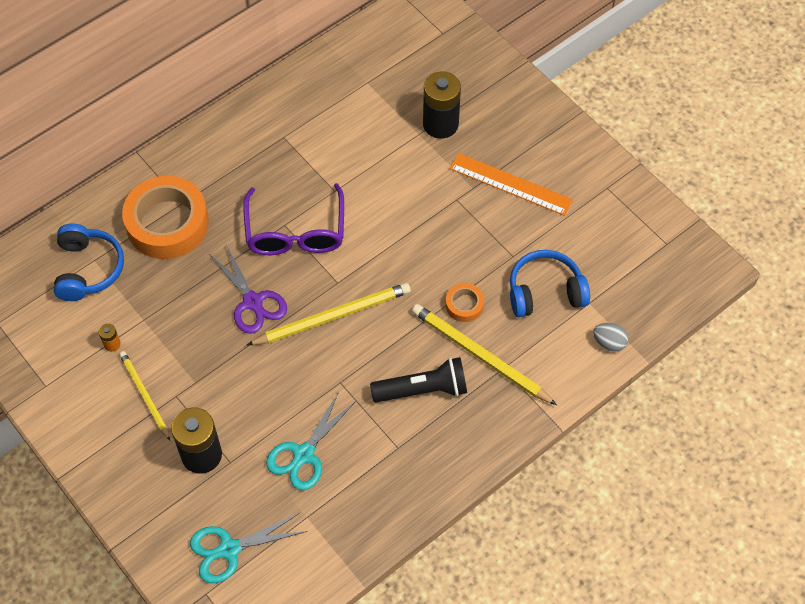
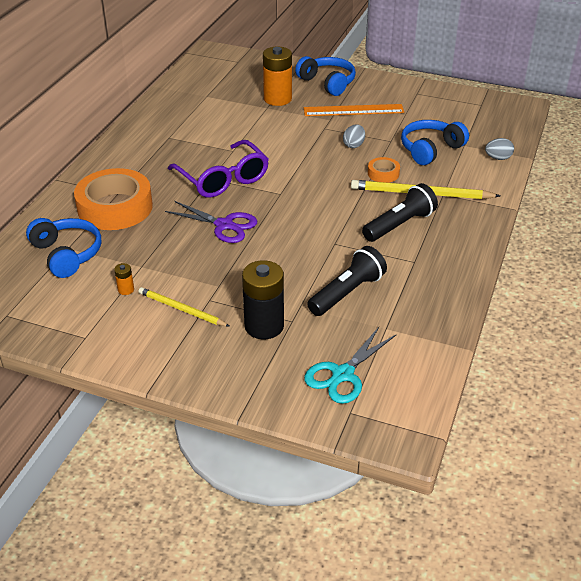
camera: 30 degrees left, 20 degrees down
(304, 454) = (347, 293): turquoise scissors -> black flashlight
(333, 316) = (294, 211): yellow pencil -> none
(440, 124) = (277, 99): black battery -> orange battery
(467, 243) = (353, 145): none -> grey egg
(517, 121) = (327, 83): none -> blue headphones

